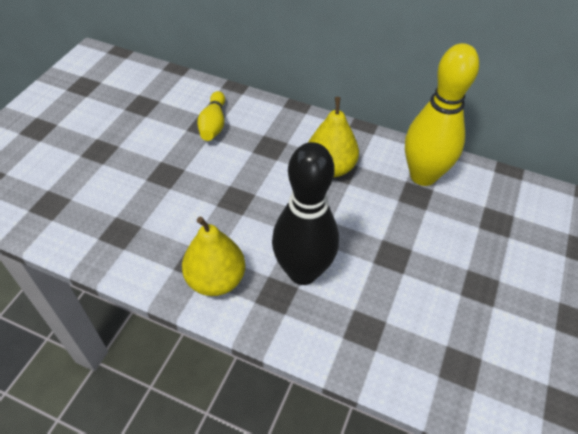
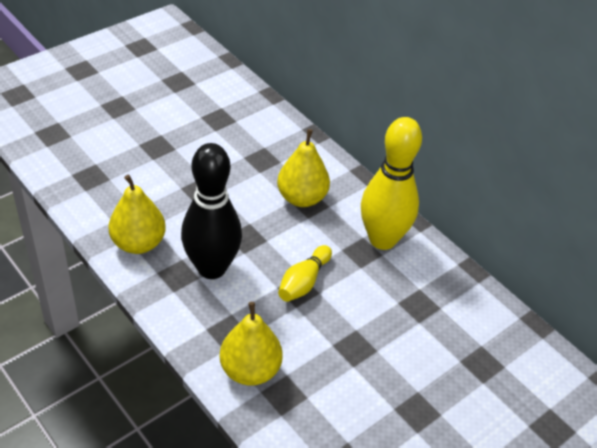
camera: 25 degrees right, 5 degrees down
(213, 124) = (227, 121): yellow bowling pin -> yellow bowling pin (303, 282)
(414, 359) = (250, 370): none -> yellow pear

